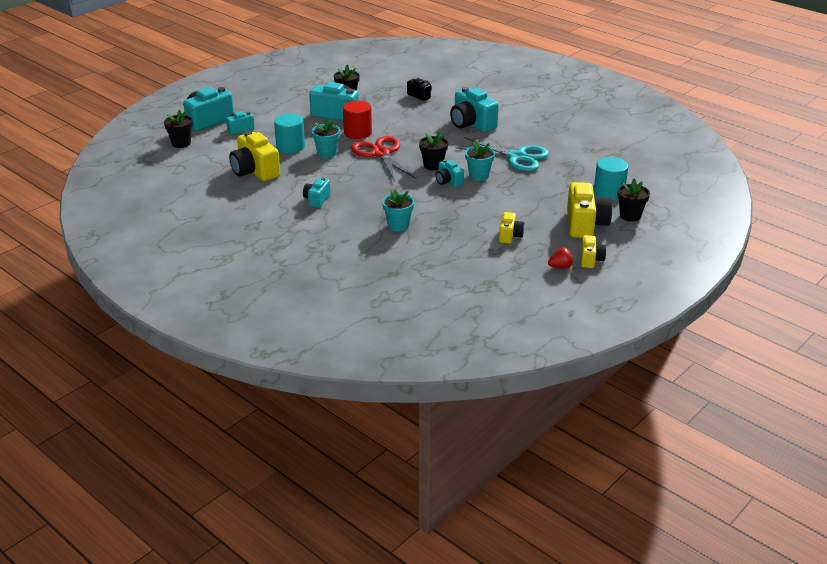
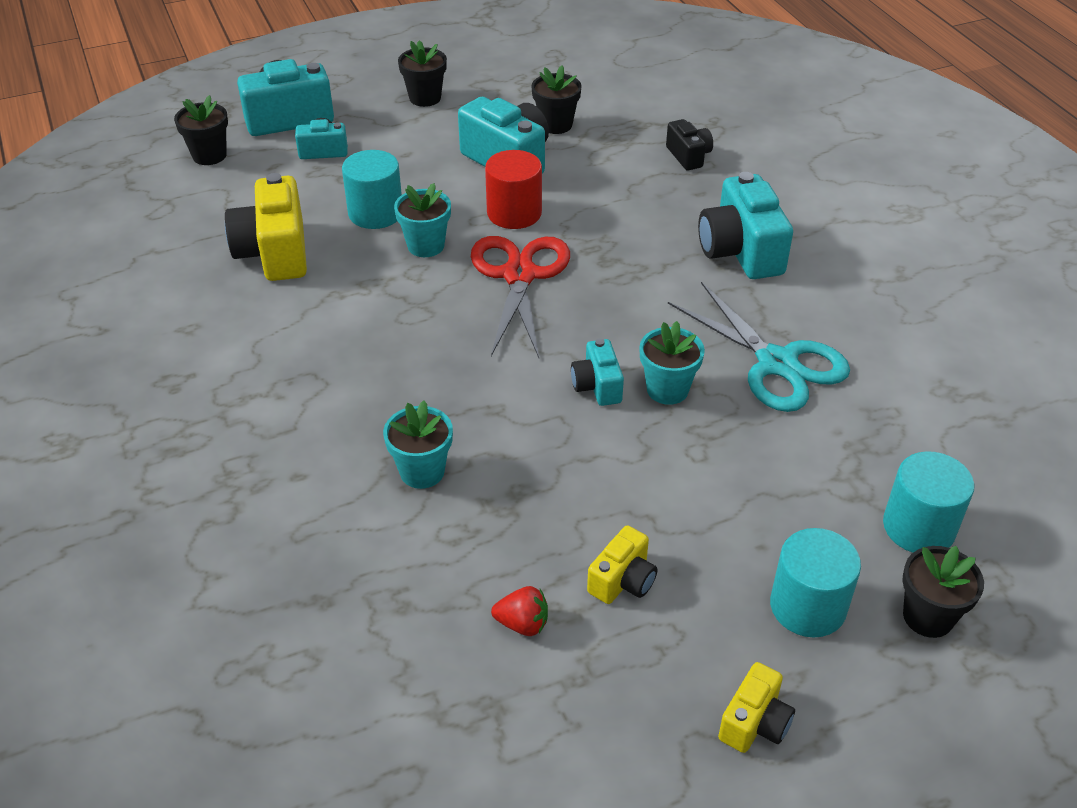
camera: 25 degrees right, 10 degrees up
(317, 200) = (325, 354): turquoise camera -> none
(433, 165) = (596, 335): black flower pot -> black flower pot (425, 98)
(560, 267) = (672, 719): red strawberry -> red strawberry (522, 624)
(585, 224) = (807, 606): yellow camera -> turquoise cylinder

